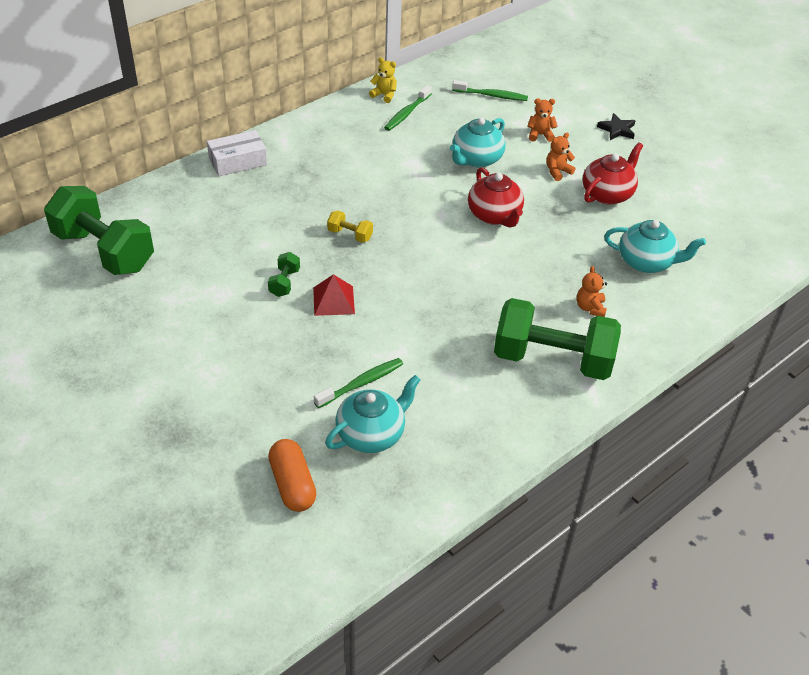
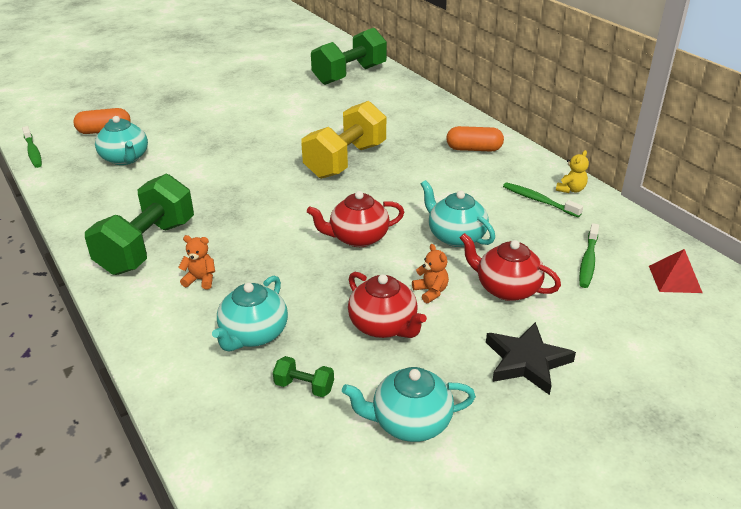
camera: 100 degrees right, 10 degrees down
(238, 161) = (452, 117): white box -> none
(284, 283) = (295, 132): green dumbbell -> green dumbbell (304, 386)
(313, 147) = (474, 149): none -> orange capsule
(333, 300) = (268, 150): red pyramid -> red pyramid (674, 279)
(350, 235) = (345, 161): yellow dumbbell -> yellow dumbbell, size x2.43
(361, 383) = (175, 157): green toothbrush -> green toothbrush (33, 152)
(540, 135) = (506, 288): orange teddy bear -> red teapot
(617, 129) = (526, 361): black star -> black star, size x1.58
(695, 178) = (410, 422): none -> turquoise teapot

